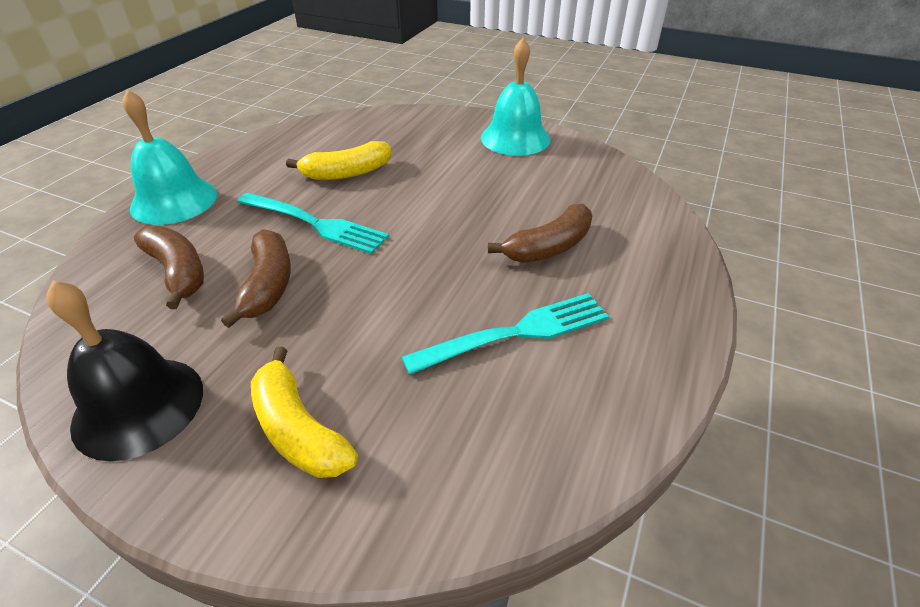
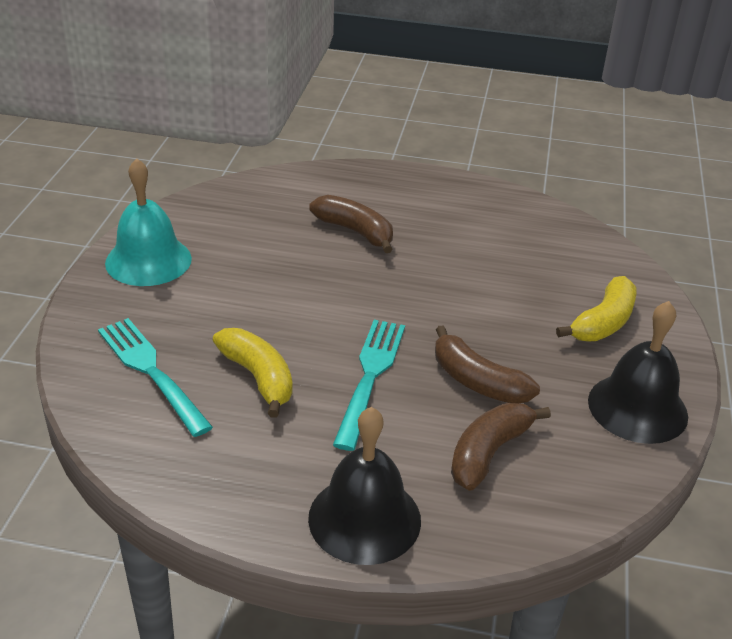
camera: 105 degrees left, 5 degrees down
(174, 200) = (364, 518): turquoise bell -> black bell
(268, 285) = (477, 381): brown banana -> brown banana turned 120 degrees counterclockwise
(516, 333) = (465, 242): turquoise fork -> turquoise fork (151, 372)

